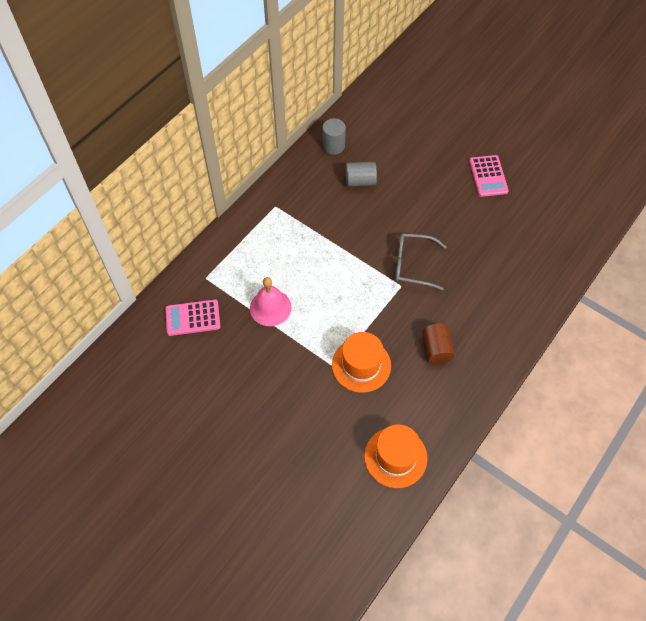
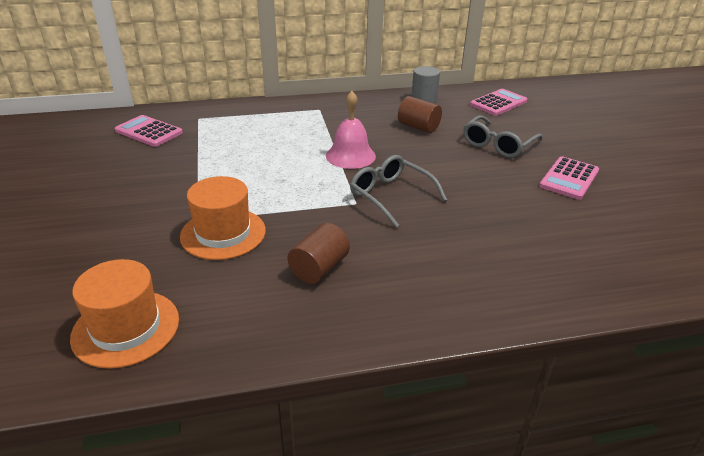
camera: 40 degrees right, 25 degrees down
(270, 307) = (214, 156): pink bell -> pink bell (350, 156)
(360, 181) = (418, 127): grey cylinder -> brown cylinder
(382, 114) = (498, 103): none -> pink calculator
(424, 167) = (498, 144): none -> grey glasses

